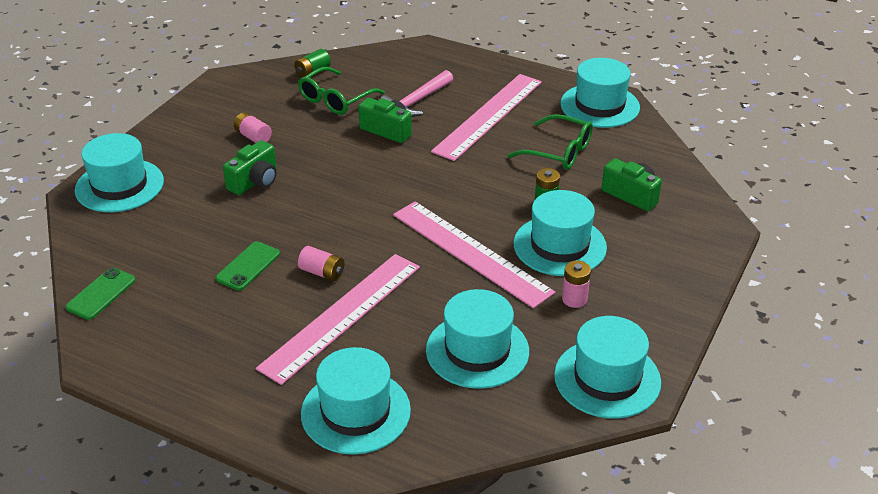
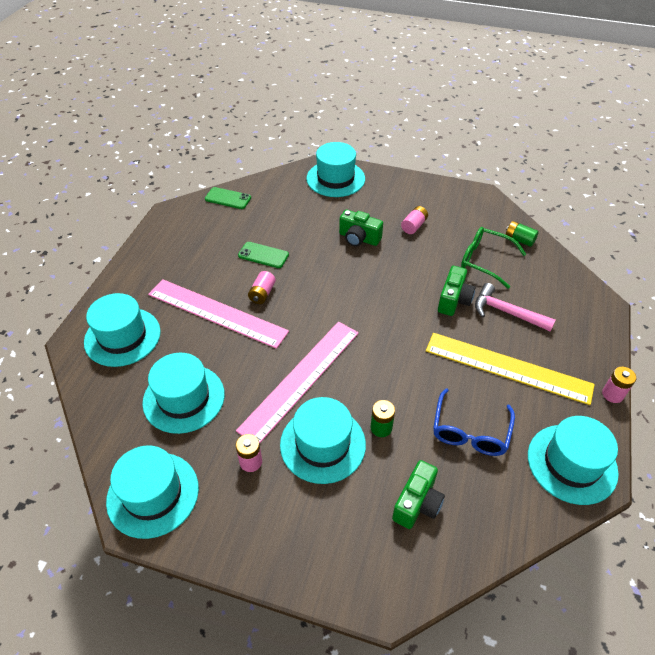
camera: 80 degrees right, 10 degrees up
(488, 116) = (507, 367): pink ruler -> yellow ruler
(532, 69) = (612, 394): none -> pink battery
(559, 152) = (470, 431): green glasses -> blue glasses

